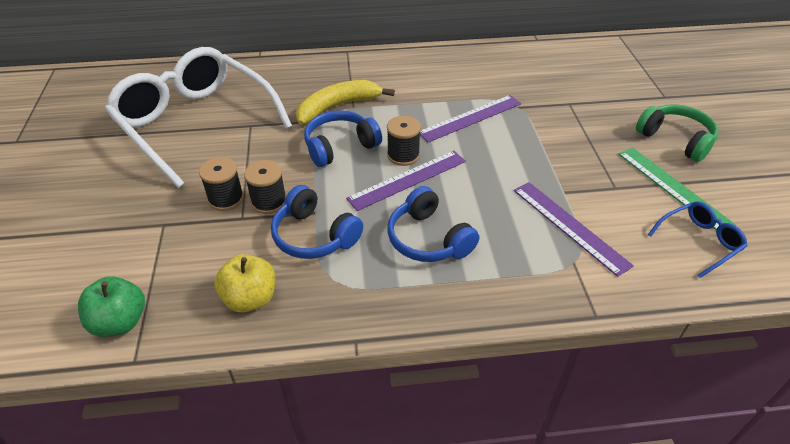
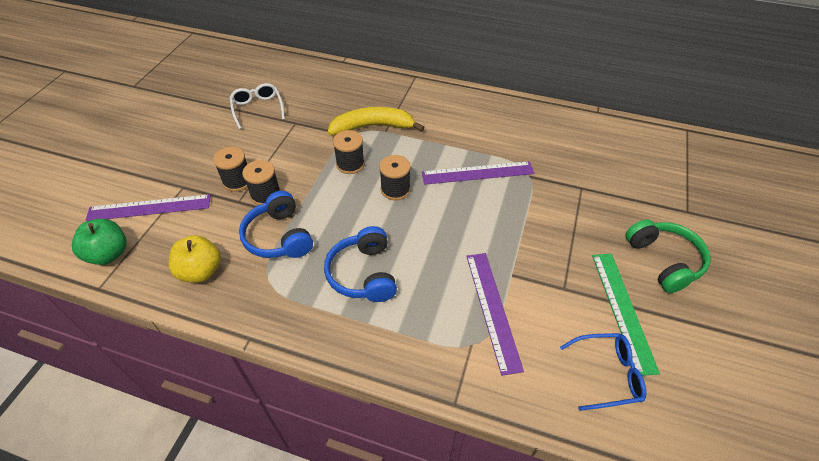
camera: 25 degrees right, 5 degrees up
(196, 123) = (258, 109): white glasses -> white glasses, size x0.42
(340, 146) = (350, 164): blue headphones -> black spool
(407, 179) = (384, 213): purple ruler -> purple ruler (149, 208)

